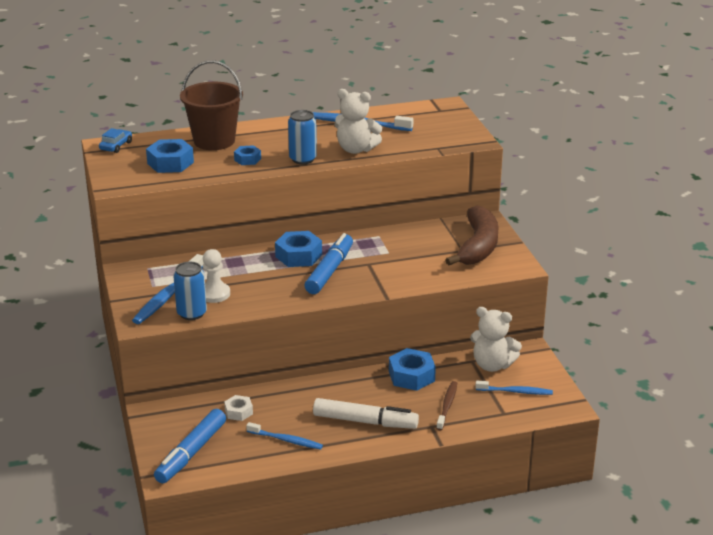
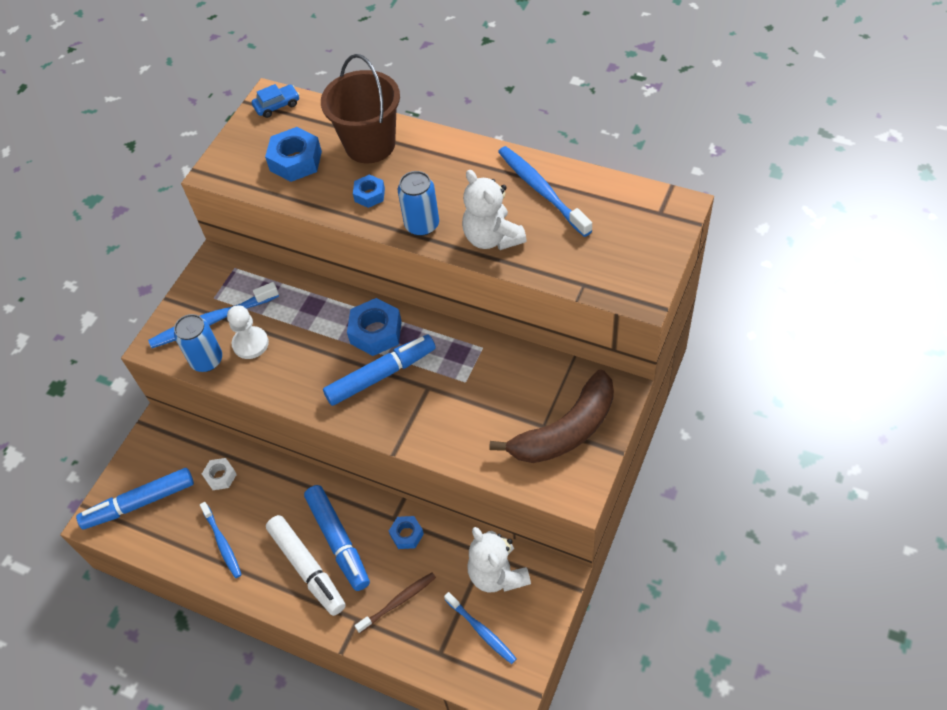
camera: 45 degrees right, 25 degrees up
(369, 400) = (338, 541): none -> blue marker
(411, 376) = (407, 535): blue nut -> blue nut, size x0.59

